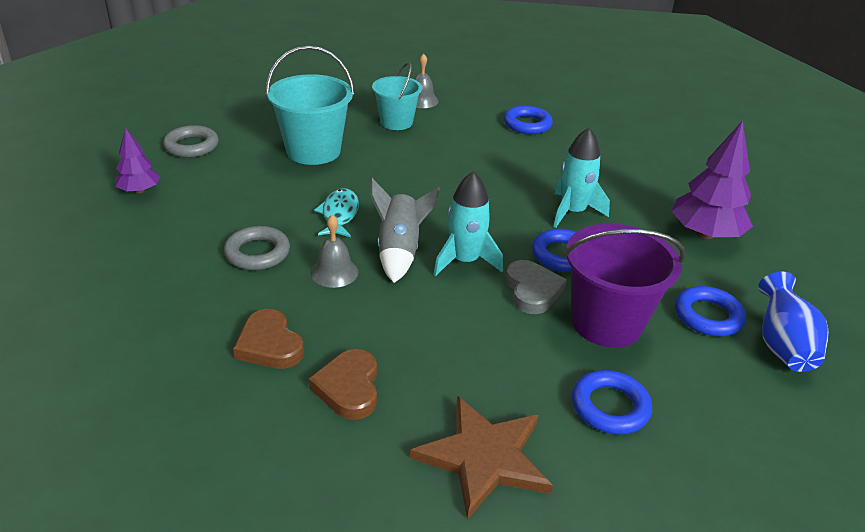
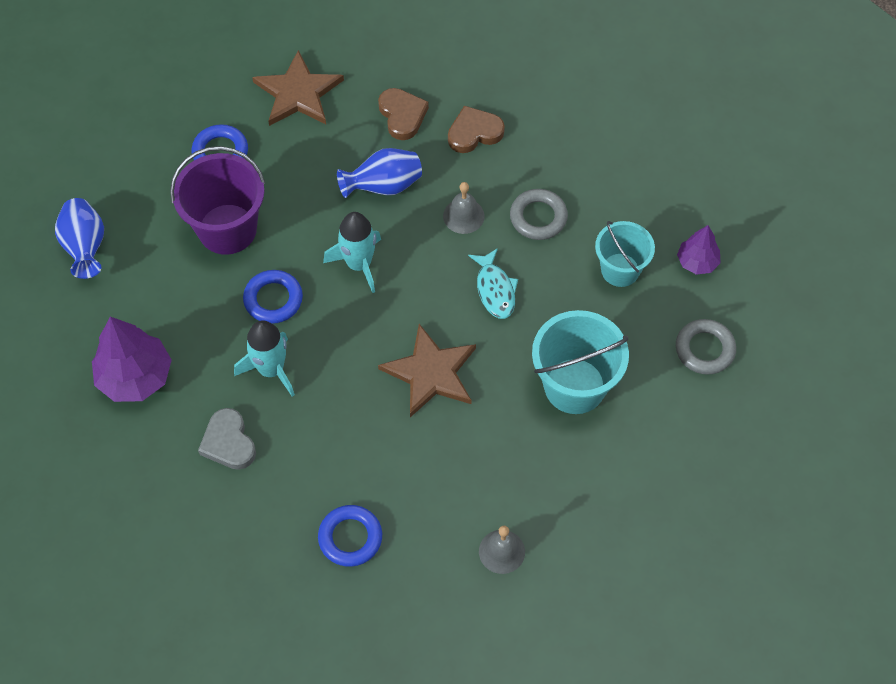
camera: 165 degrees right, 25 degrees up
(269, 345) = (474, 132): brown heart -> brown heart turned 60 degrees counterclockwise
(396, 122) = (511, 482): turquoise bucket -> turquoise bucket (620, 270)
(399, 251) = (420, 258): grey rocket -> none
(409, 318) = (383, 186): none -> blue vase
(428, 181) = (430, 372): none -> brown star
(532, 290) = (293, 246): grey heart -> grey heart (228, 442)
(707, 316) = (143, 262): blue ring -> none

